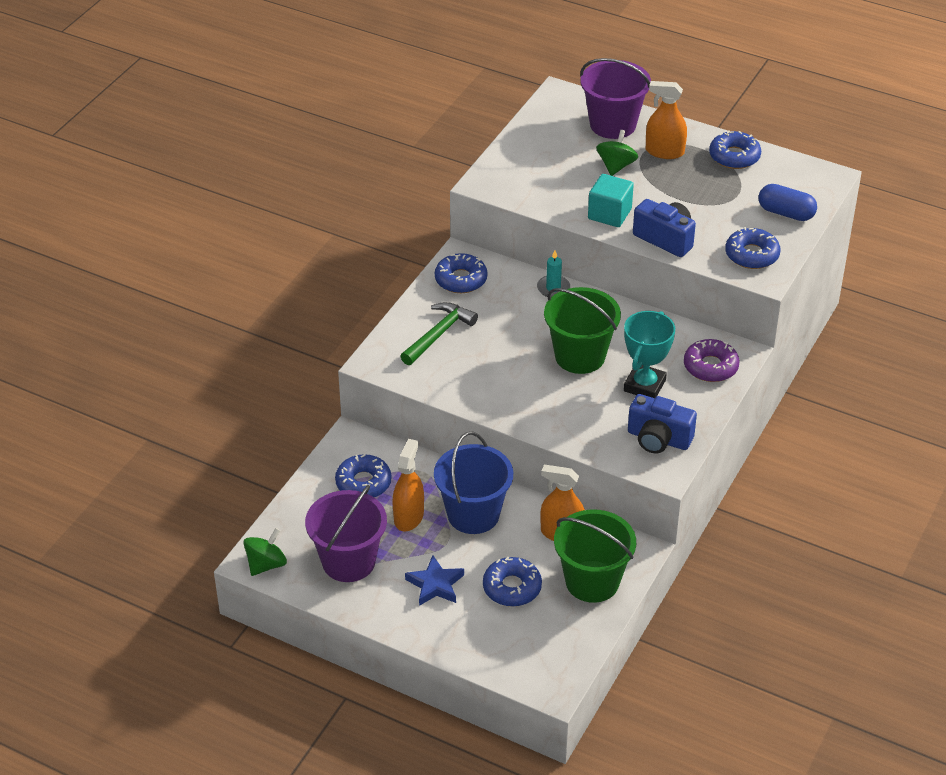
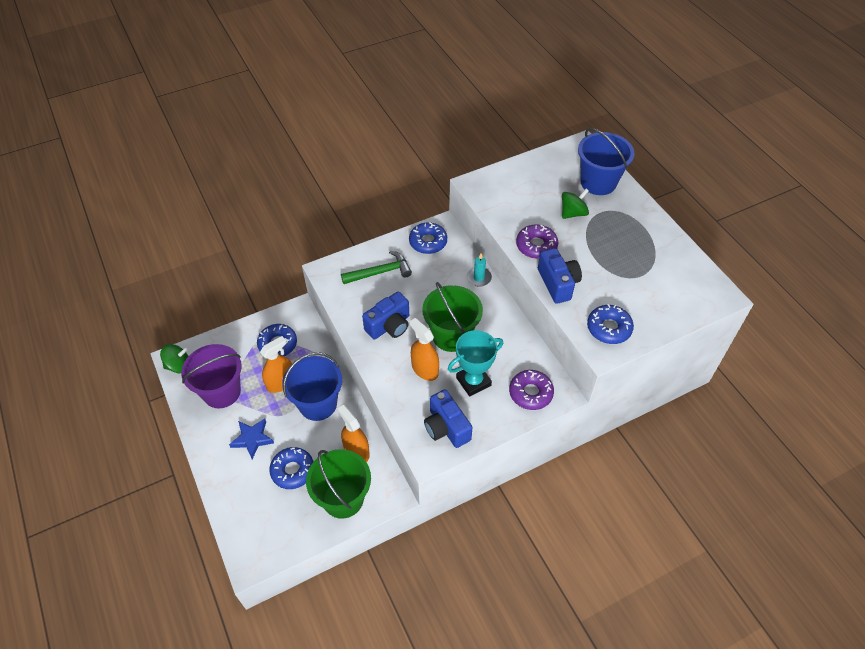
camera: 35 degrees right, 10 degrees up
(504, 380) = (389, 326): none -> blue camera
(609, 214) = (536, 246): turquoise cube -> purple donut
(613, 124) = (598, 182): purple bucket -> blue bucket
(664, 152) = (616, 218): orange spray bottle -> orange spray bottle (425, 369)
(734, 156) = (664, 246): blue donut -> none
(786, 213) = (664, 308): blue capsule -> none

